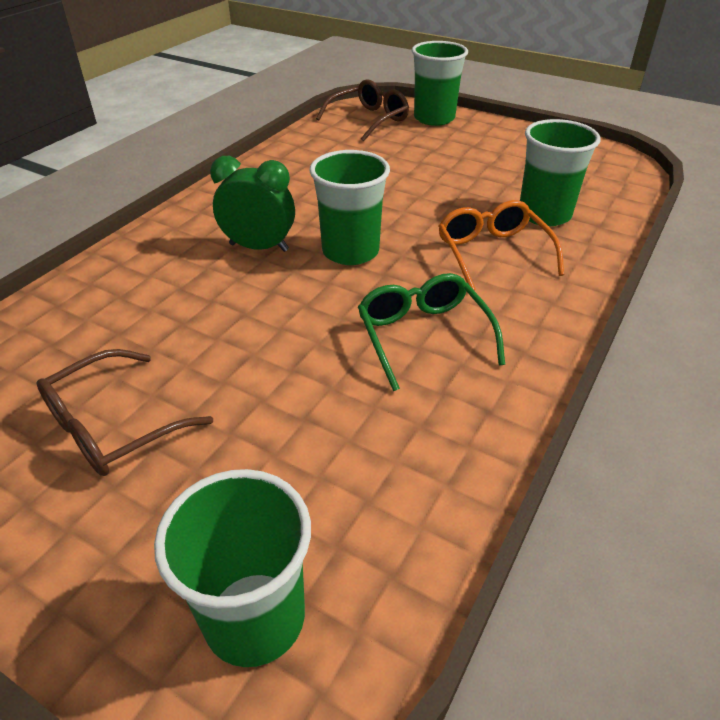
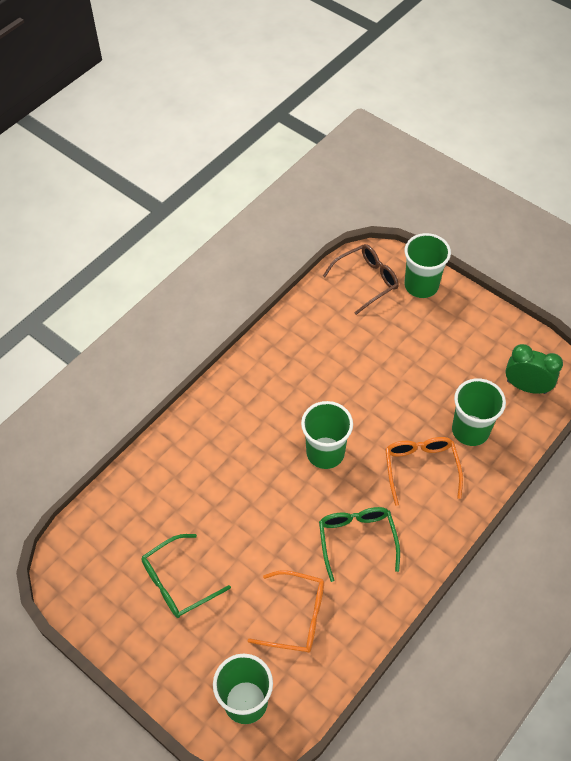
camera: 10 degrees right, 15 degrees up
(112, 427) = (177, 582): brown glasses -> green glasses
(259, 247) = (264, 439): green clock -> green clock (526, 387)
(342, 450) = (297, 617): none -> orange glasses

